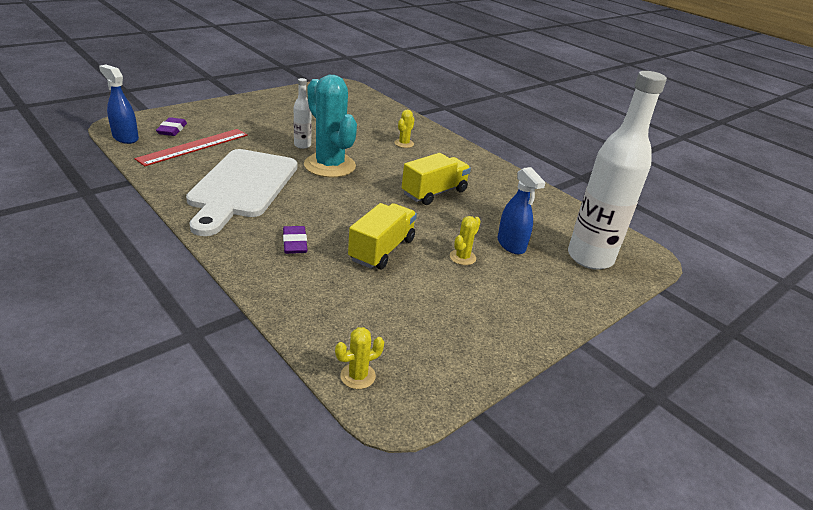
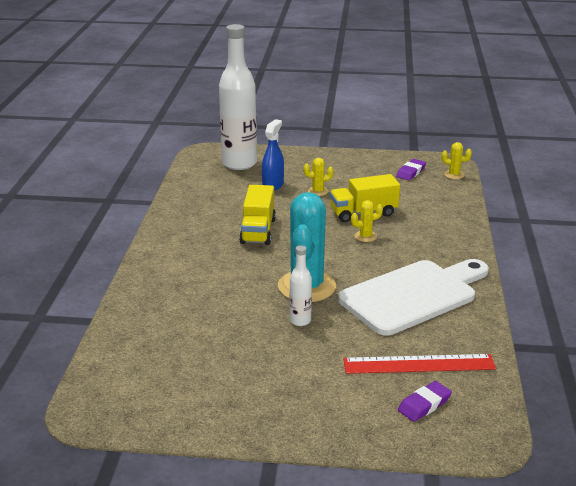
camera: 130 degrees left, 5 degrees down
(125, 138) = (490, 411): blue spray bottle -> none
(294, 243) = (418, 237): purple eraser -> purple eraser (411, 172)
(404, 143) = (193, 283): yellow cactus -> yellow cactus (365, 236)
(434, 193) = (258, 231): yellow truck -> yellow truck turned 90 degrees counterclockwise

